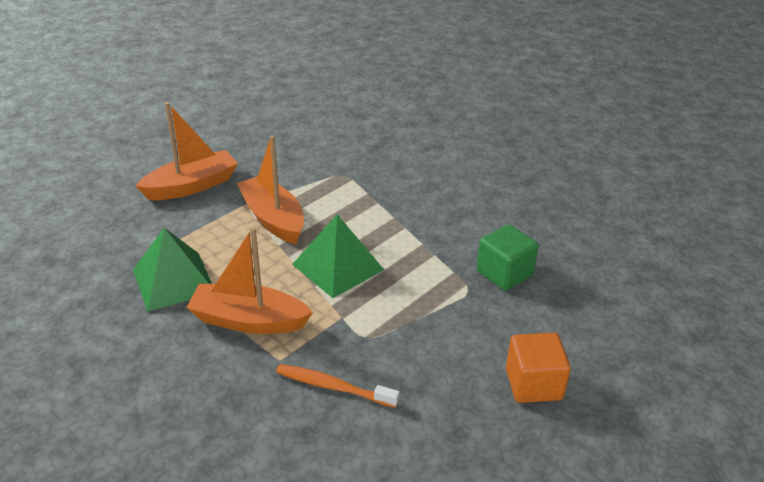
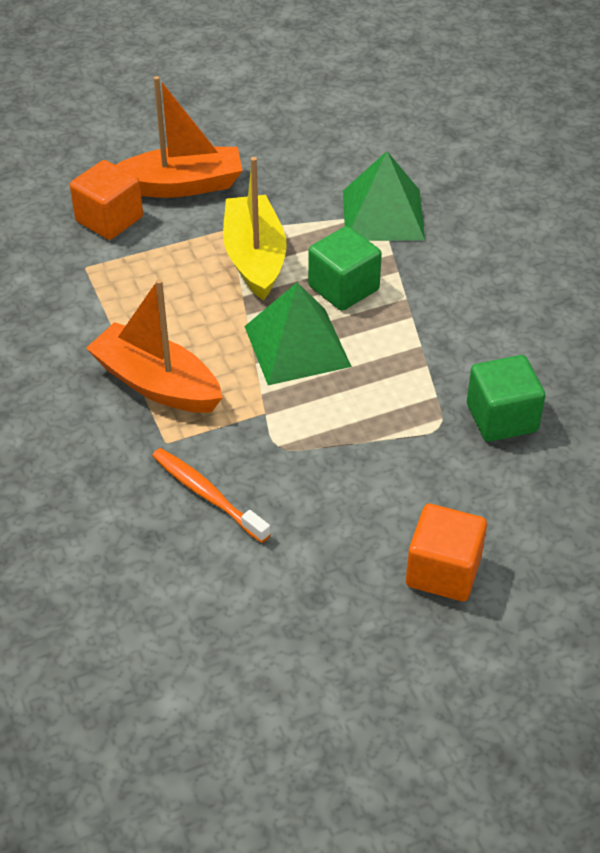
camera: 25 degrees right, 10 degrees up
(148, 220) = (109, 219): none -> orange cube
(173, 281) = (99, 308): green pyramid -> green pyramid (383, 214)
(273, 219) = (255, 258): orange boat -> yellow boat
(347, 222) = (343, 288): none -> green cube

